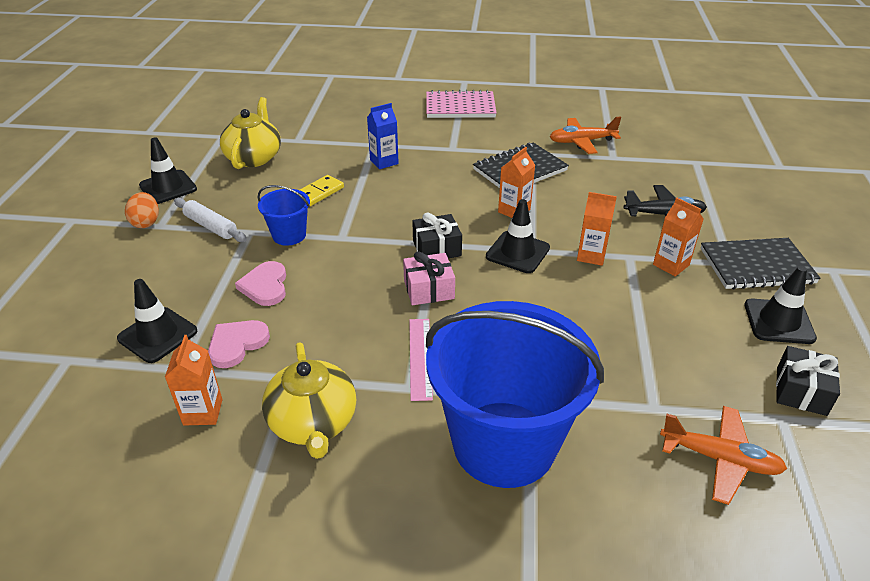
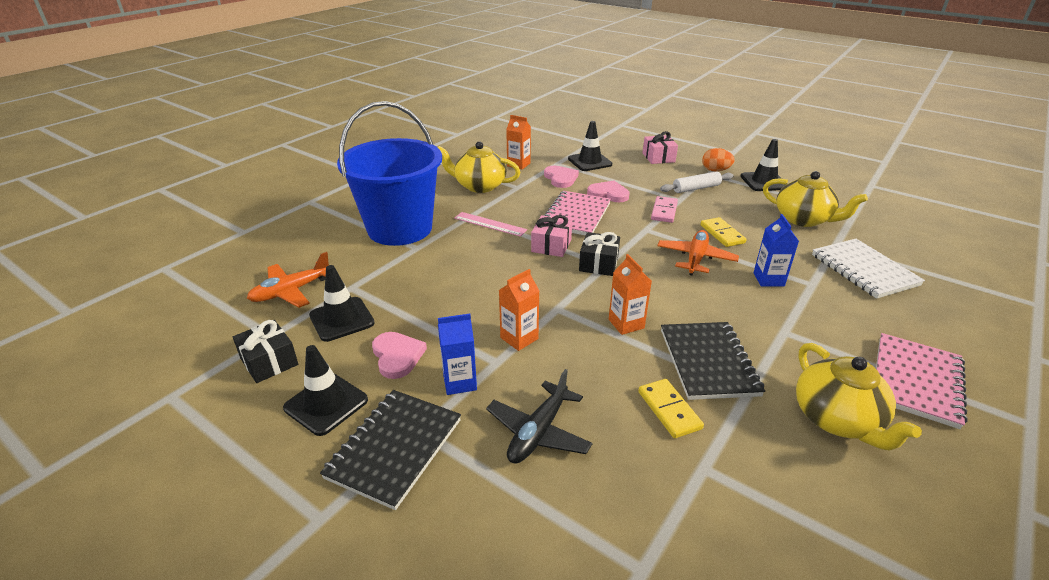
camera: 120 degrees right, 5 degrees down
(115, 275) = (658, 157): none -> pink gift
(289, 235) = (664, 211): blue bucket -> pink domino
(333, 127) = (864, 270): none -> white notebook
(344, 294) = (576, 215): none -> pink notebook
(517, 252) = (560, 300): black traffic cone -> black traffic cone (342, 319)
(524, 126) = (837, 419): none -> yellow teapot
(582, 142) = (765, 458): orange plane -> orange plane (695, 258)
(583, 175) = (669, 410): none -> yellow domino
(671, 265) = (459, 382): orange carton -> blue carton
(690, 312) = (397, 356): none -> pink heart

